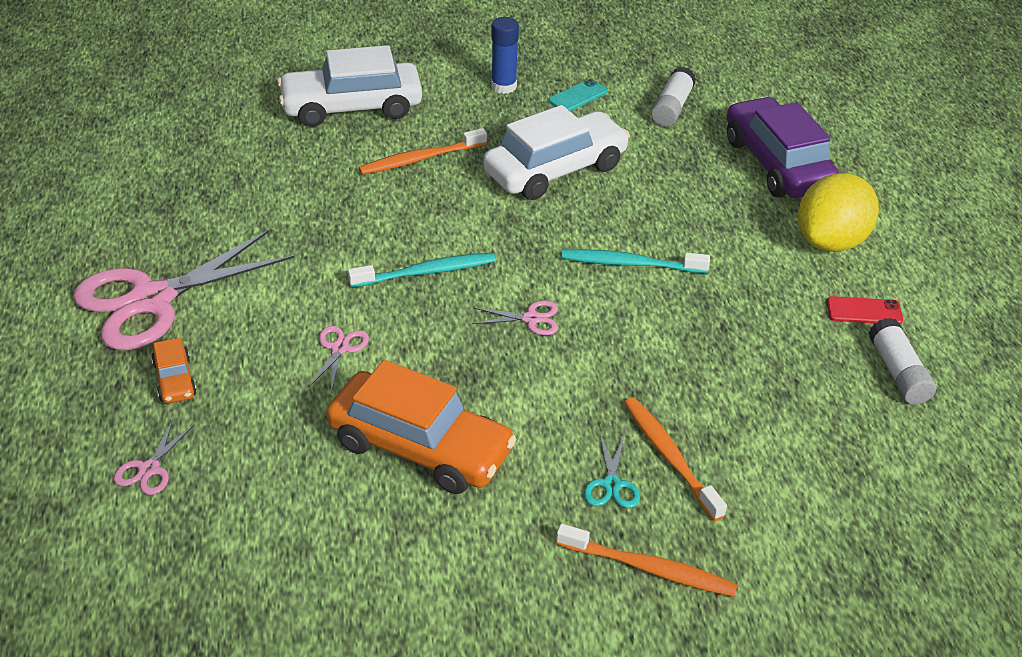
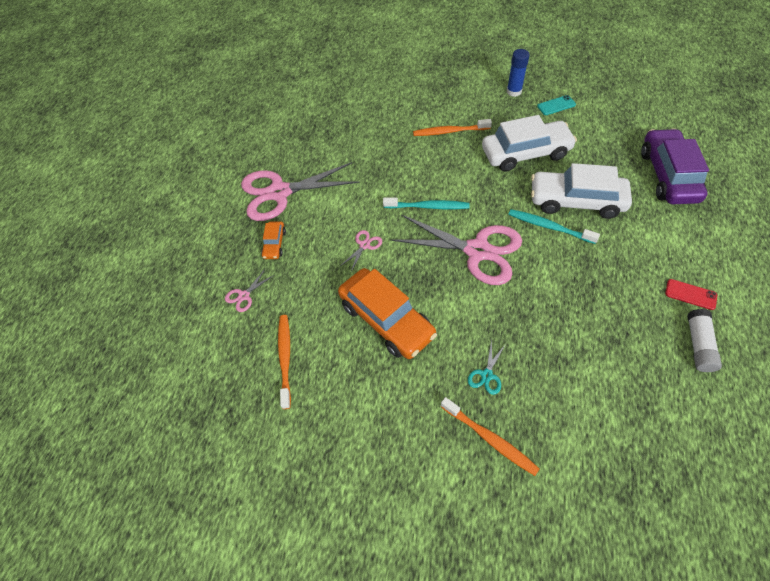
camera: 25 degrees right, 15 degrees up
(352, 107) = (423, 91): white car -> white car (576, 201)
(531, 319) = (477, 251): pink scissors -> pink scissors, size x2.49
(670, 457) = (528, 366): orange toothbrush -> orange toothbrush (285, 359)
(672, 107) = (612, 123): white glue stick -> none
(831, 241) = (685, 238): yellow lemon -> none

